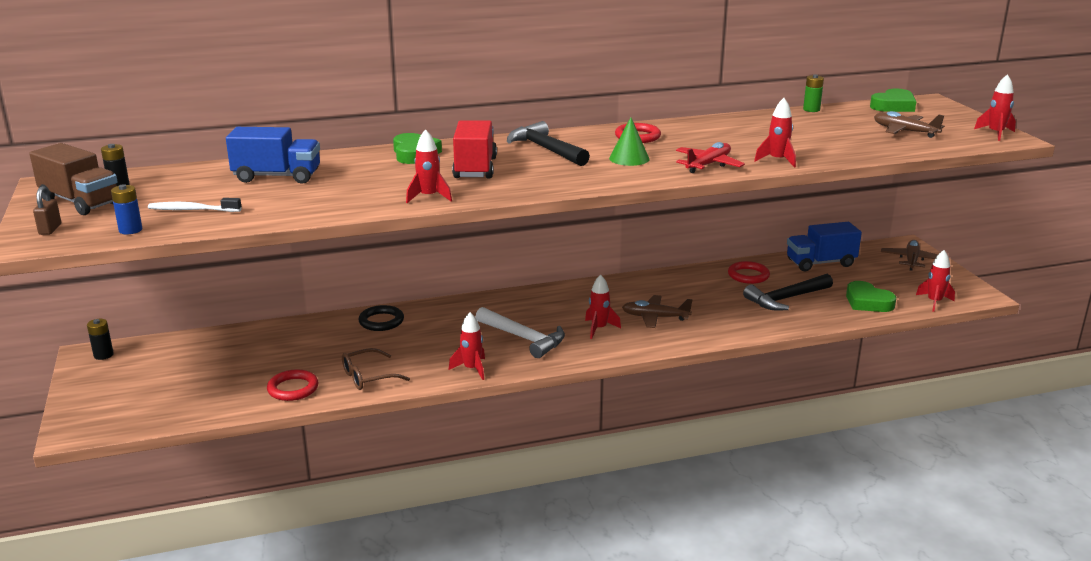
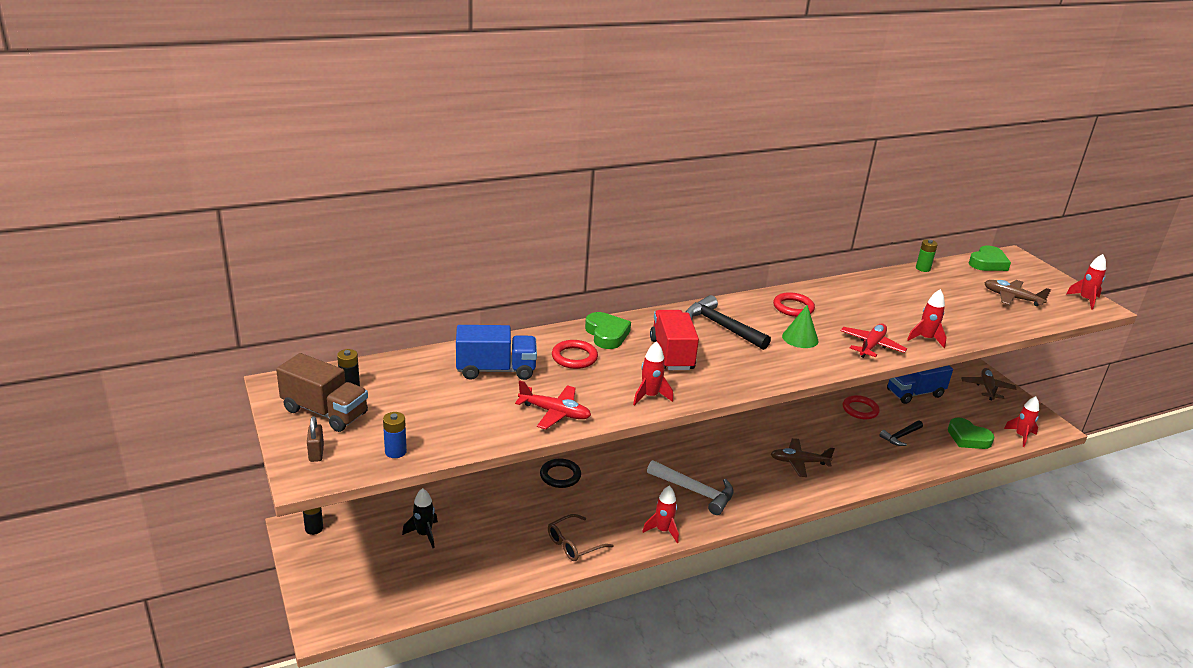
camera: 10 degrees left, 5 degrees up
(192, 210) = (440, 421): white toothbrush -> none
(213, 363) = (424, 534): none -> black rocket
(293, 388) = (511, 562): red ring -> red ring (574, 357)
(317, 207) = (555, 413): none -> red plane
(599, 329) = (756, 477): red rocket -> none
(786, 299) = (901, 436): black hammer -> black hammer, size x0.62

